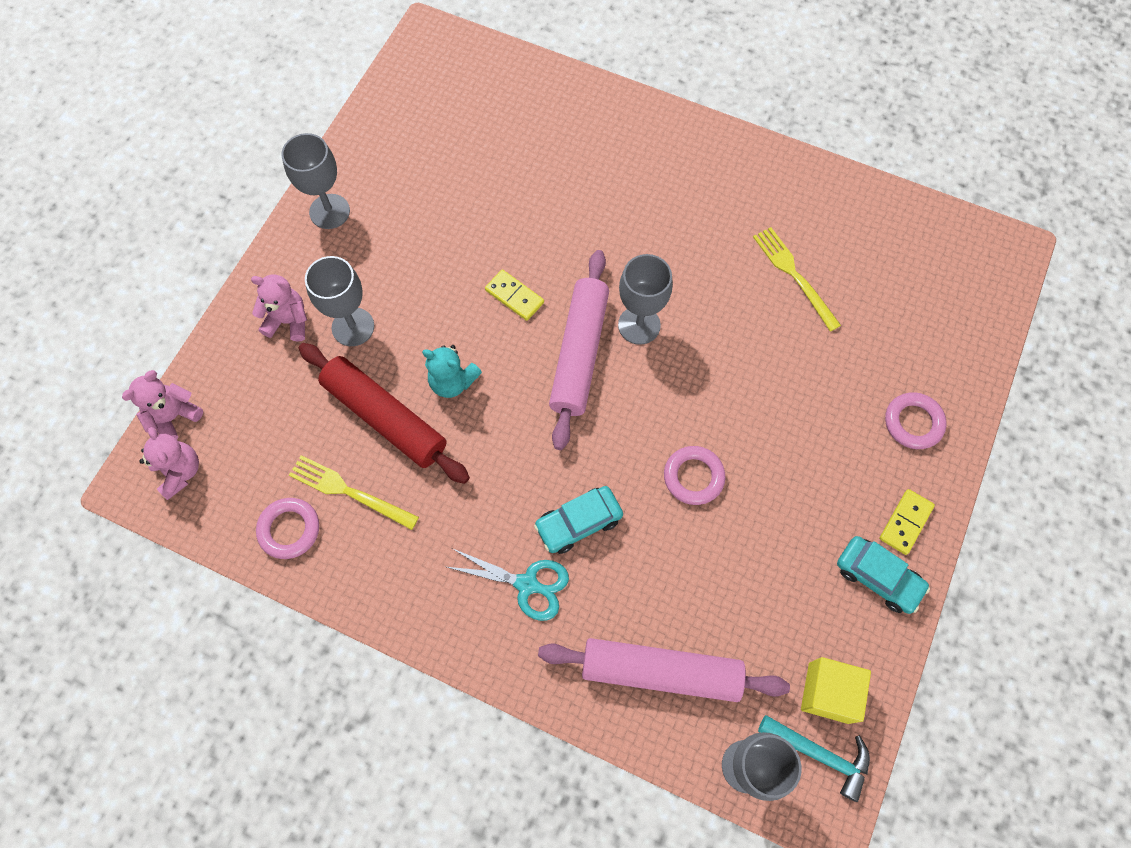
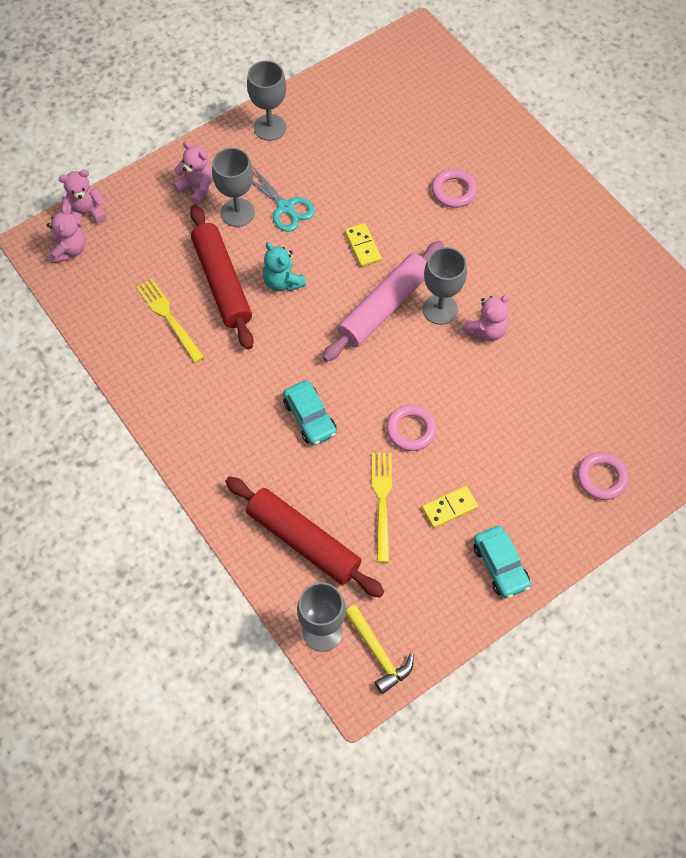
camera: 30 degrees right, 5 degrees down
(289, 529) = (116, 322): pink ring -> pink ring (453, 191)
(527, 584) = (249, 438): turquoise scissors -> turquoise scissors (285, 207)
(578, 523) = (310, 417): turquoise car -> turquoise car turned 120 degrees counterclockwise
(661, 672) = (303, 541): pink rolling pin -> red rolling pin
(700, 323) = (486, 330): none -> pink teddy bear
(794, 275) = (581, 331): yellow fork -> yellow fork (382, 502)
(819, 754) = (378, 653): turquoise hammer -> yellow hammer
(828, 692) = (411, 618): yellow cube -> none
(905, 522) = (547, 541): yellow domino -> yellow domino (449, 508)

